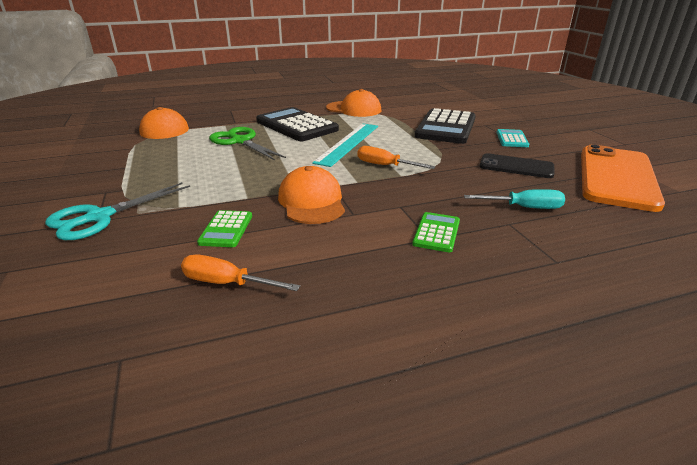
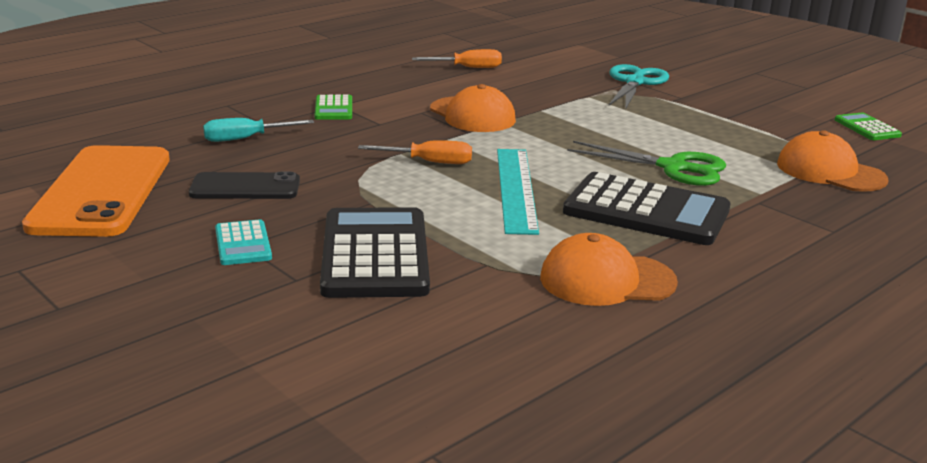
camera: 155 degrees right, 5 degrees down
(226, 229) = (517, 89): green calculator -> green calculator (867, 128)

